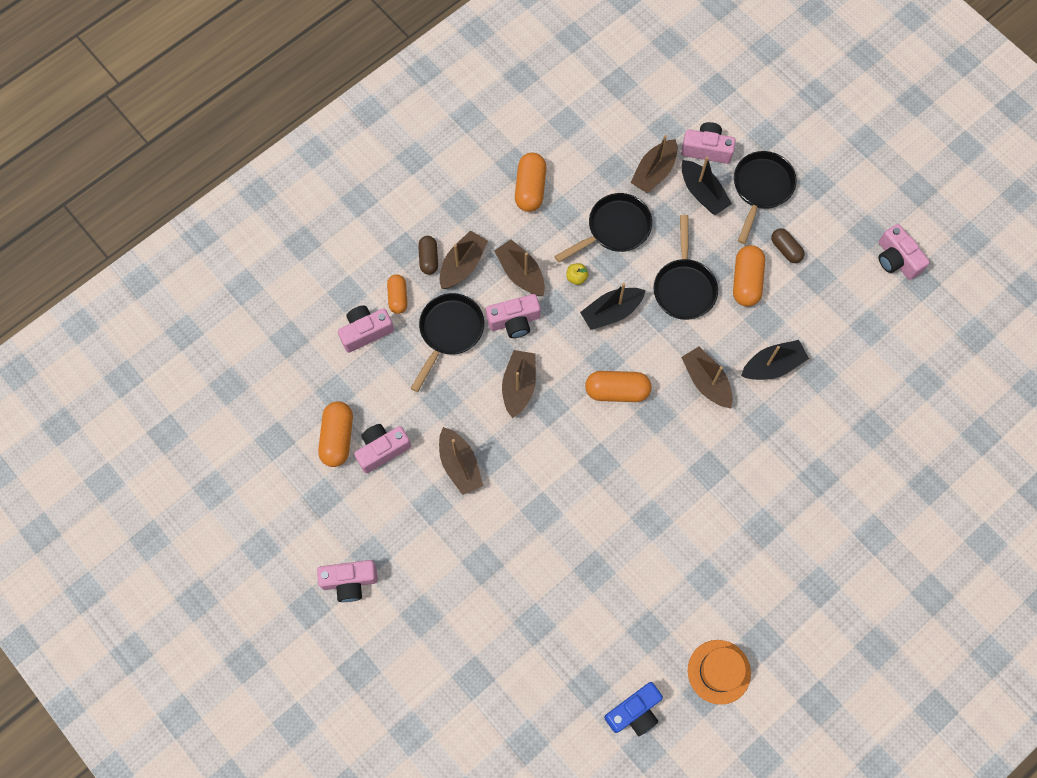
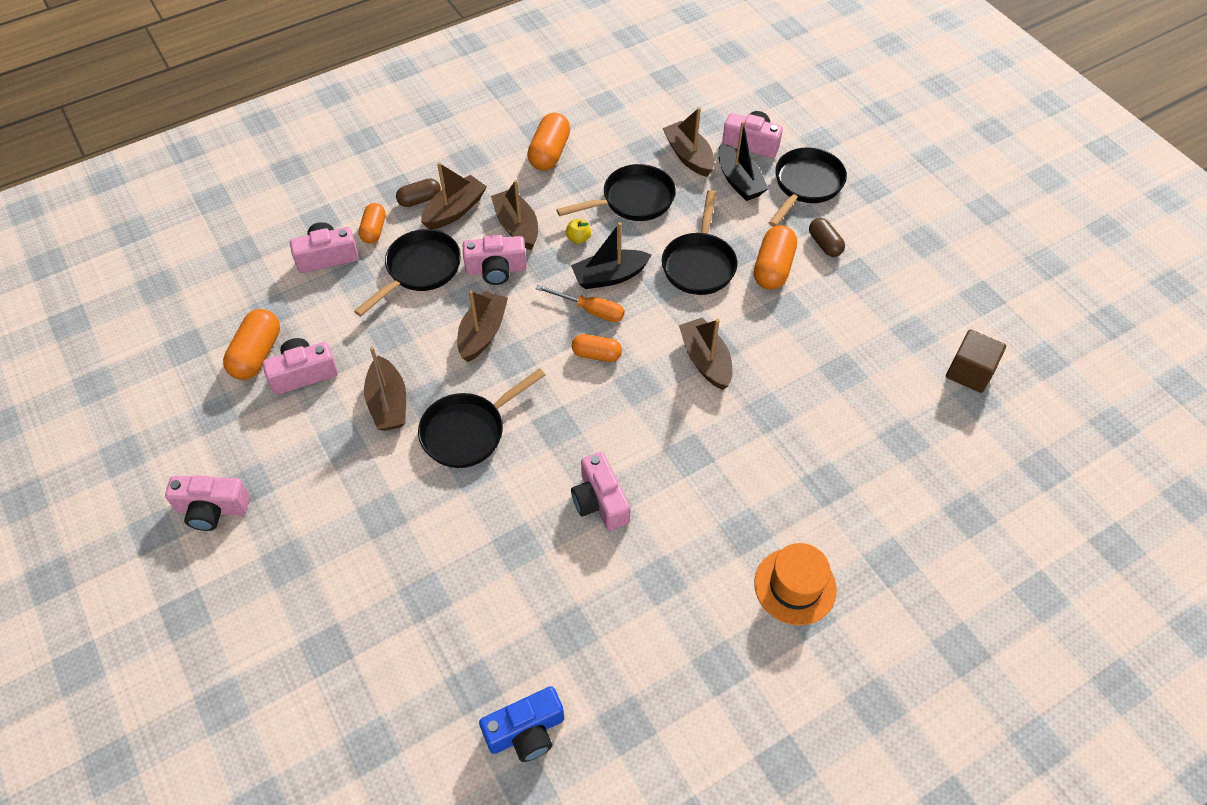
camera: 10 degrees right, 15 degrees down
(429, 258) = (420, 200): brown capsule -> brown capsule turned 60 degrees clockwise
(531, 479) = (468, 431): none -> black pan
(602, 349) = (590, 310): none -> orange screwdriver
(617, 391) = (596, 354): orange capsule -> orange capsule, size x0.64
(654, 172) = (688, 156): brown boat -> brown boat turned 105 degrees clockwise
(719, 672) = (652, 698): orange hat -> orange hat (795, 586)
(772, 366) = (789, 355): black boat -> none
(896, 259) = (954, 271): pink camera -> pink camera (600, 501)
(917, 357) = (969, 372): none -> brown cube

